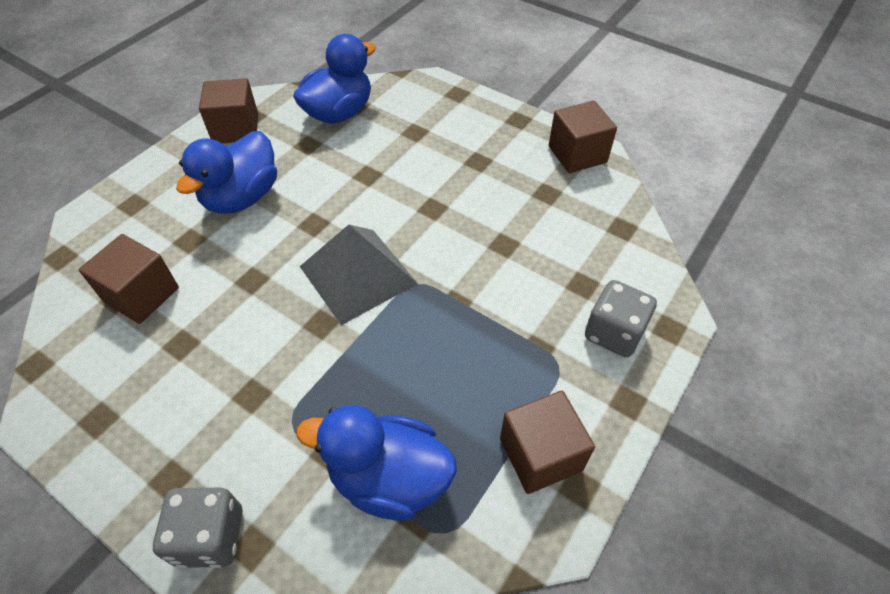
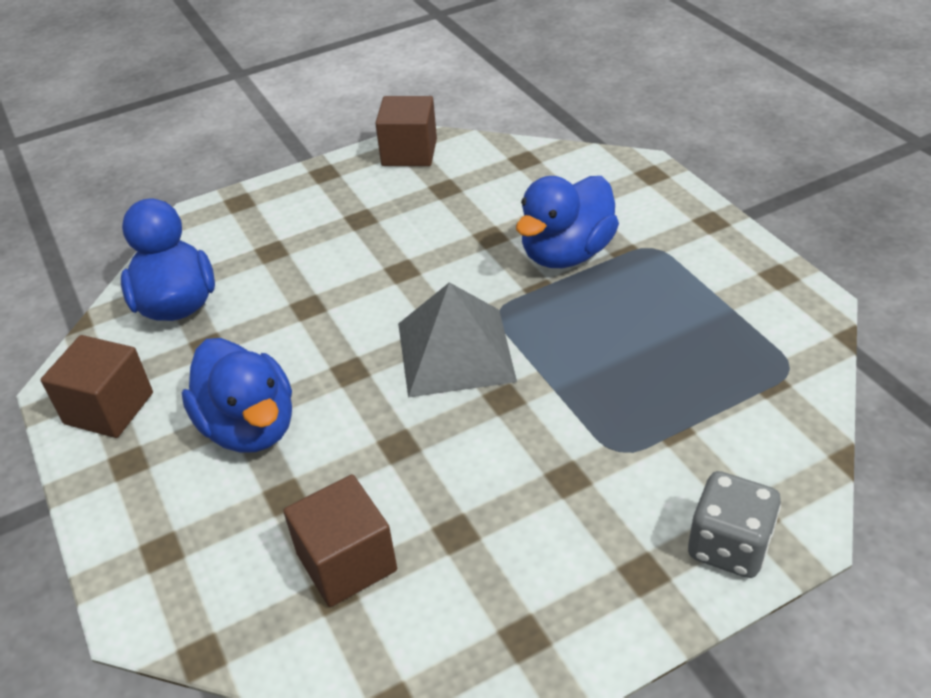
camera: 60 degrees left, 10 degrees down
(389, 478) = (720, 391): blue duck -> blue duck (566, 253)
(540, 454) = (738, 287): brown cube -> none
(613, 333) = (638, 205): grey dice -> none

